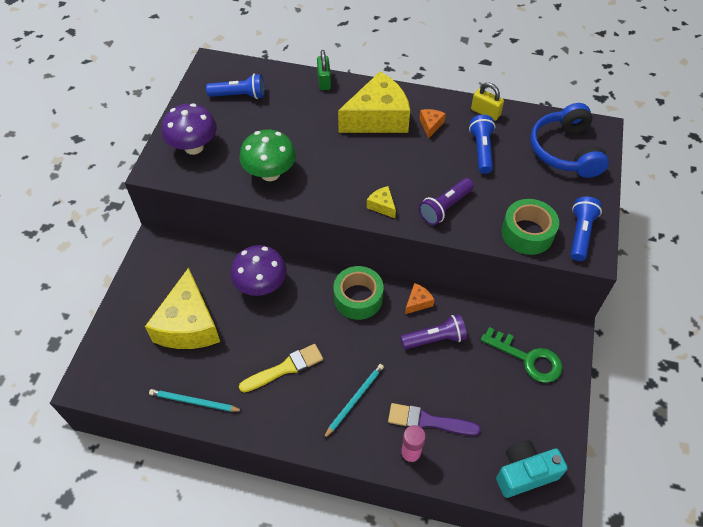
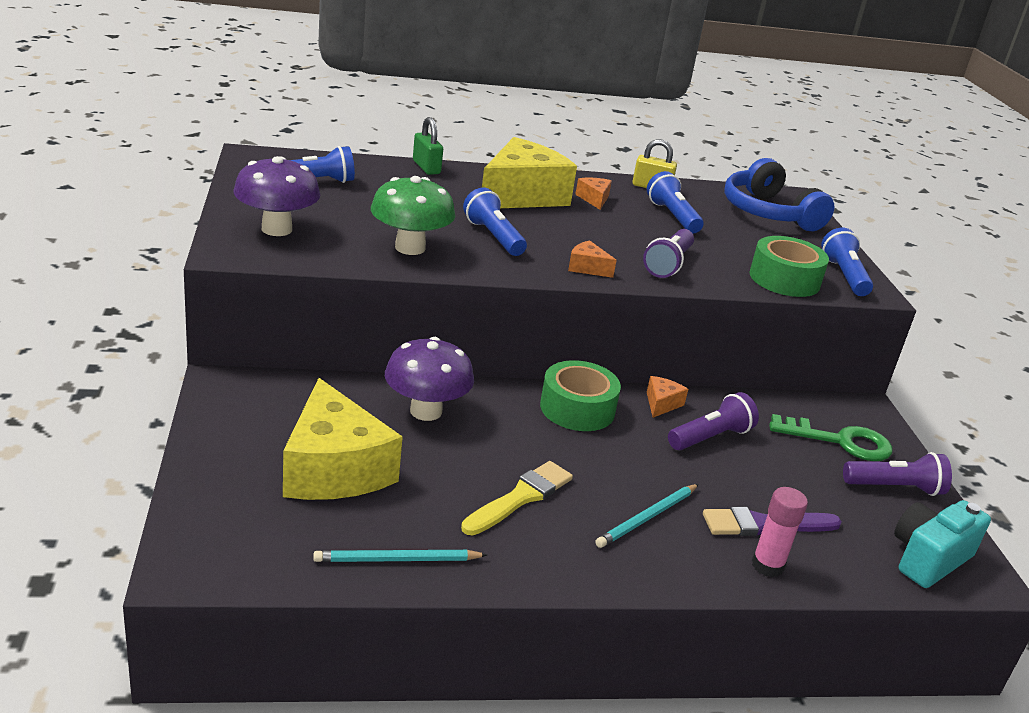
camera: 25 degrees left, 25 degrees down
(333, 165) = (493, 237): none -> blue flashlight
(354, 400) = (647, 518): turquoise pencil -> turquoise pencil turned 150 degrees counterclockwise
(382, 206) = (587, 268): yellow cheese -> orange cheese
(541, 408) = (895, 487): none -> purple flashlight

